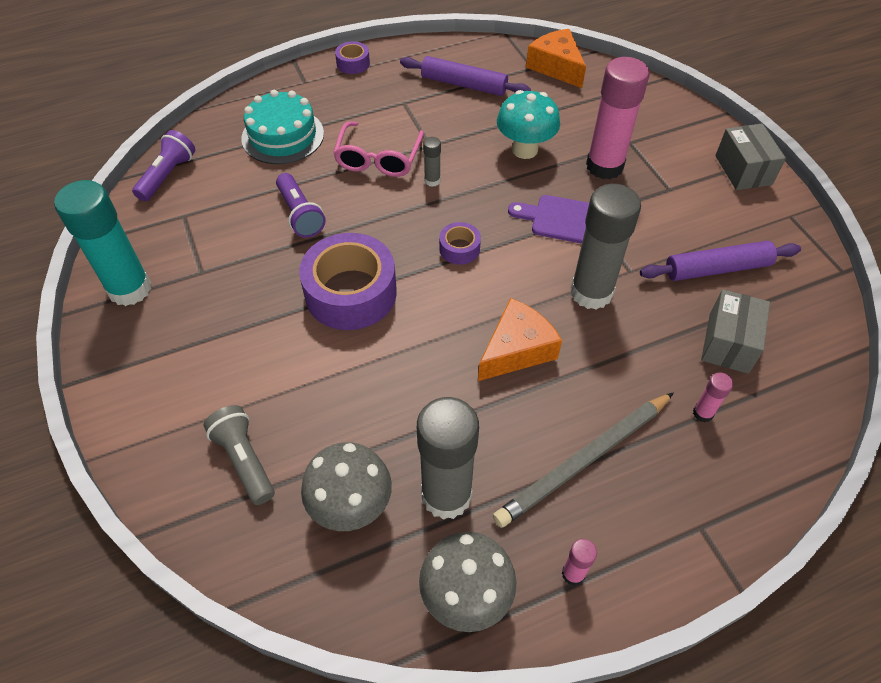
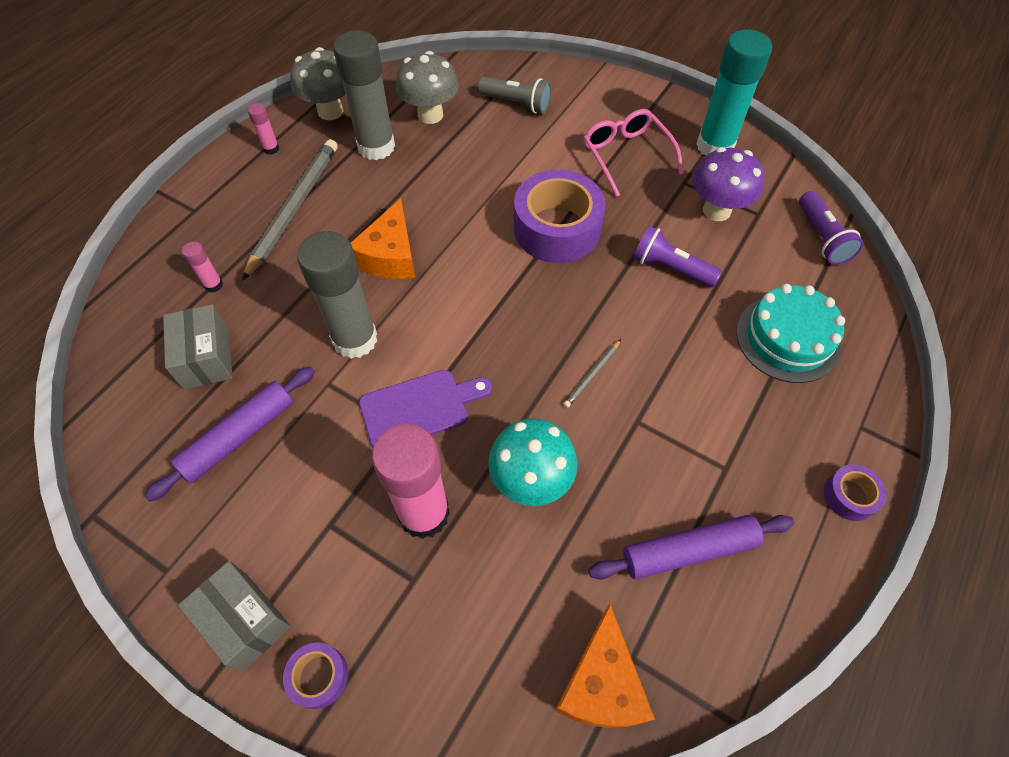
camera: 145 degrees right, 5 degrees up
(209, 235) = (716, 210): none -> purple mushroom
(378, 159) = (669, 369): pink glasses -> pink glasses (626, 155)
(432, 180) = (592, 375): grey glue stick -> grey pencil
(459, 249) = (503, 315): purple tape -> purple tape (319, 676)
(556, 67) = (601, 683): orange cheese -> orange cheese turned 75 degrees clockwise

